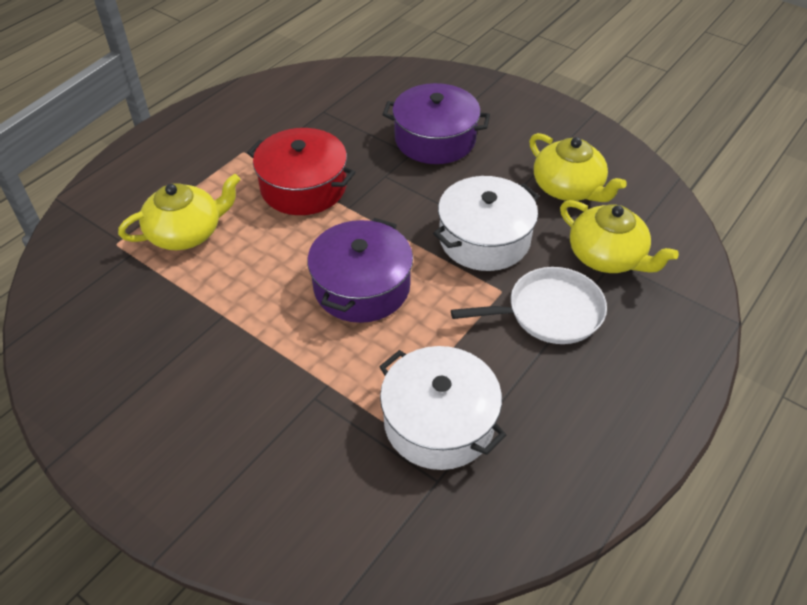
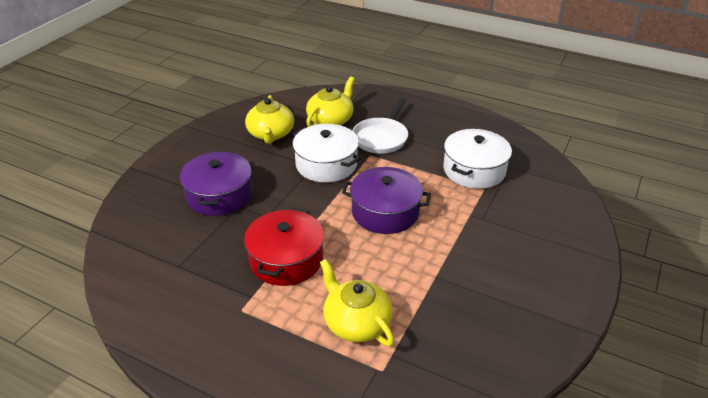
camera: 100 degrees left, 10 degrees down
(549, 312) = (381, 138): white pan -> white pan turned 135 degrees counterclockwise
(568, 188) = (271, 134): yellow teapot -> yellow teapot turned 135 degrees clockwise

